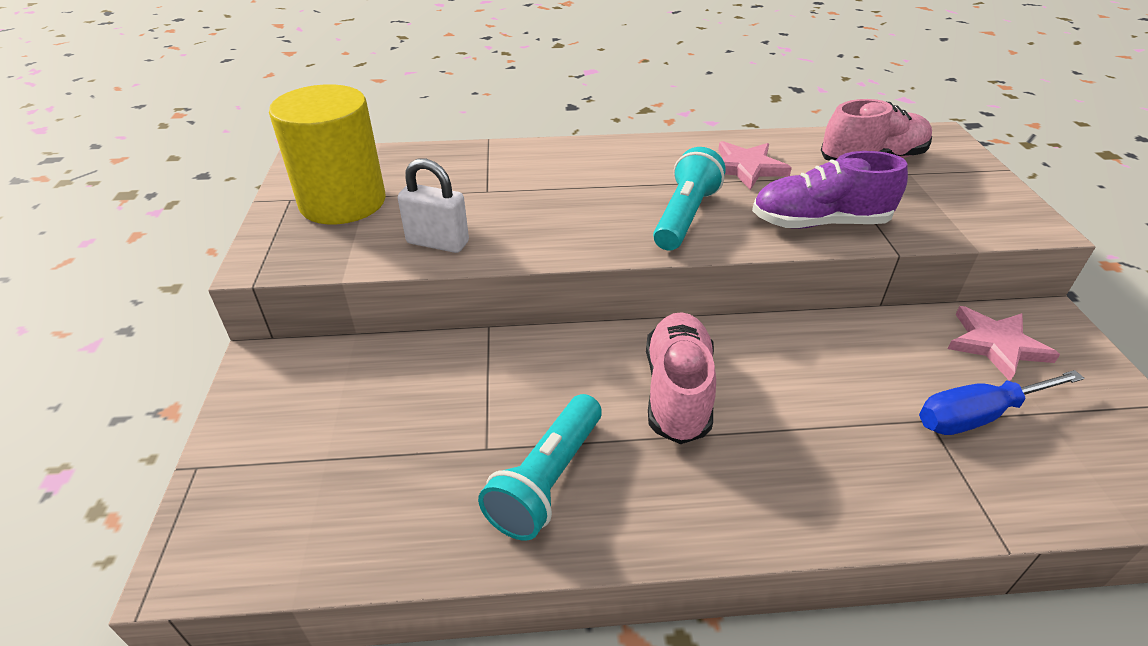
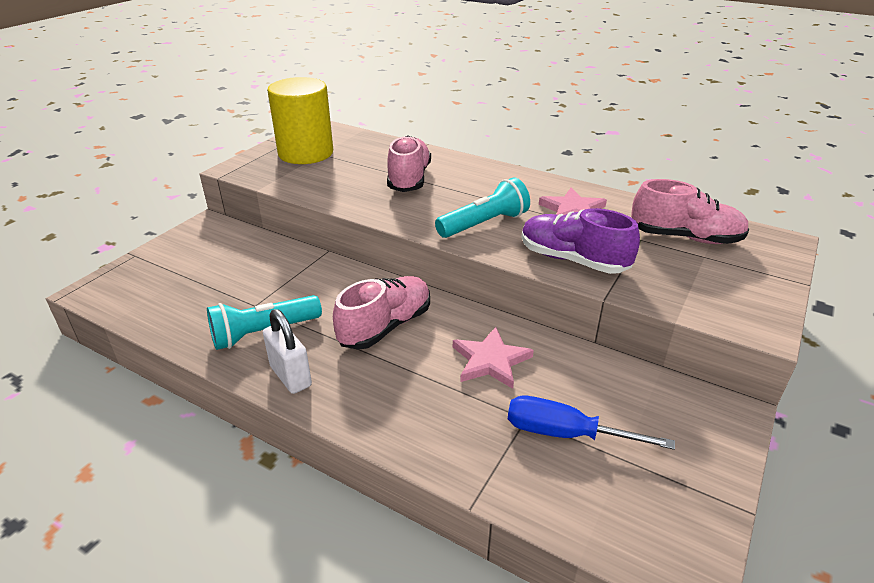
camera: 35 degrees right, 5 degrees down
(437, 243) = (324, 188): white padlock -> white padlock (290, 376)
(528, 192) = (409, 179): none -> pink shoe
(996, 345) = (651, 404): pink star -> pink star (490, 361)

